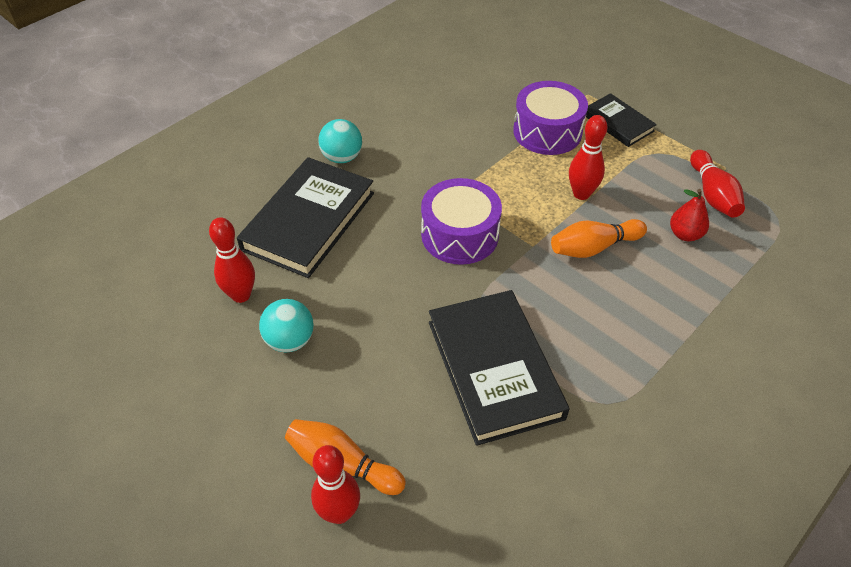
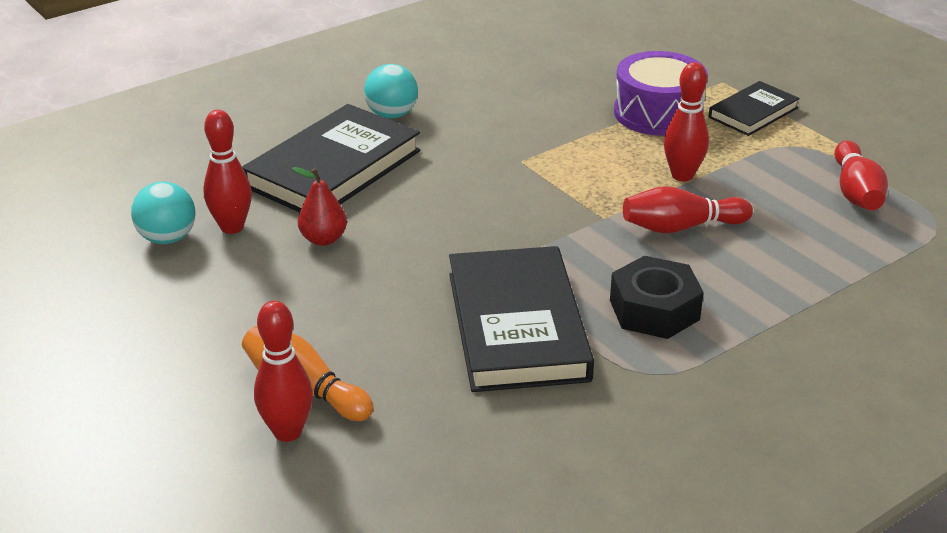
camera: 10 degrees right, 15 degrees down
(290, 340) = (277, 273): turquoise ball -> turquoise ball (167, 238)
(460, 235) = (514, 199): purple drum -> none
(593, 247) = (681, 227): orange bowling pin -> red bowling pin
(594, 336) = (654, 310): none -> black nut
(618, 123) = (753, 113): black book -> black book turned 75 degrees clockwise
(685, 234) = (805, 226): red pear -> red pear (323, 239)

